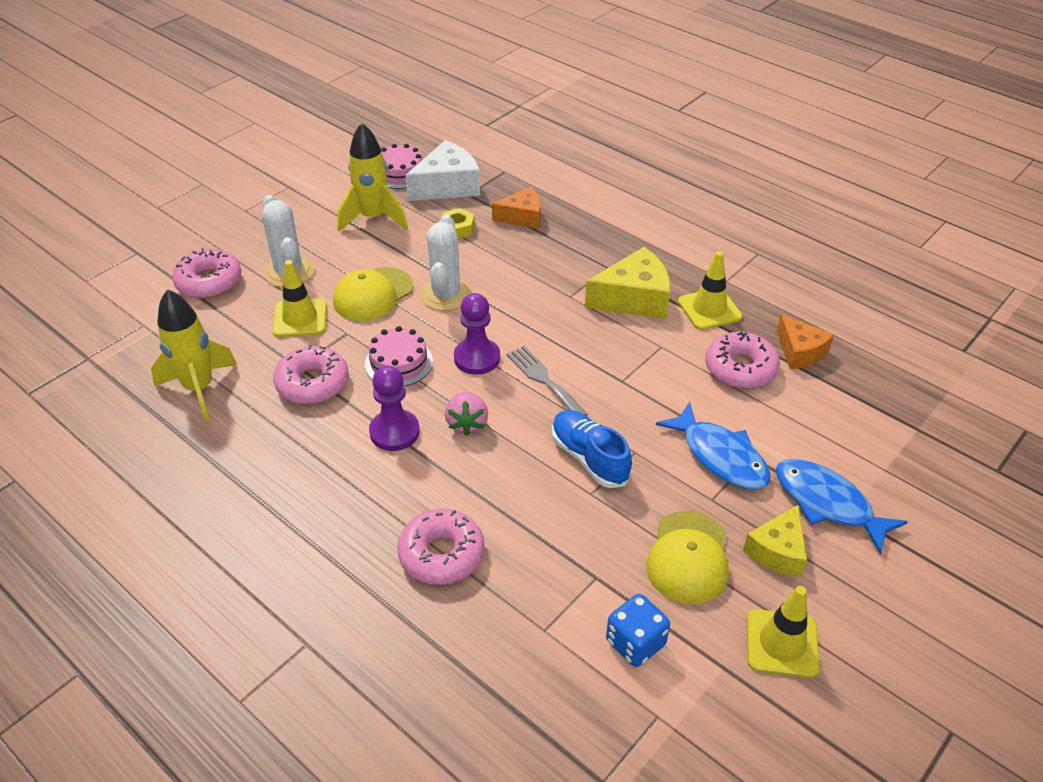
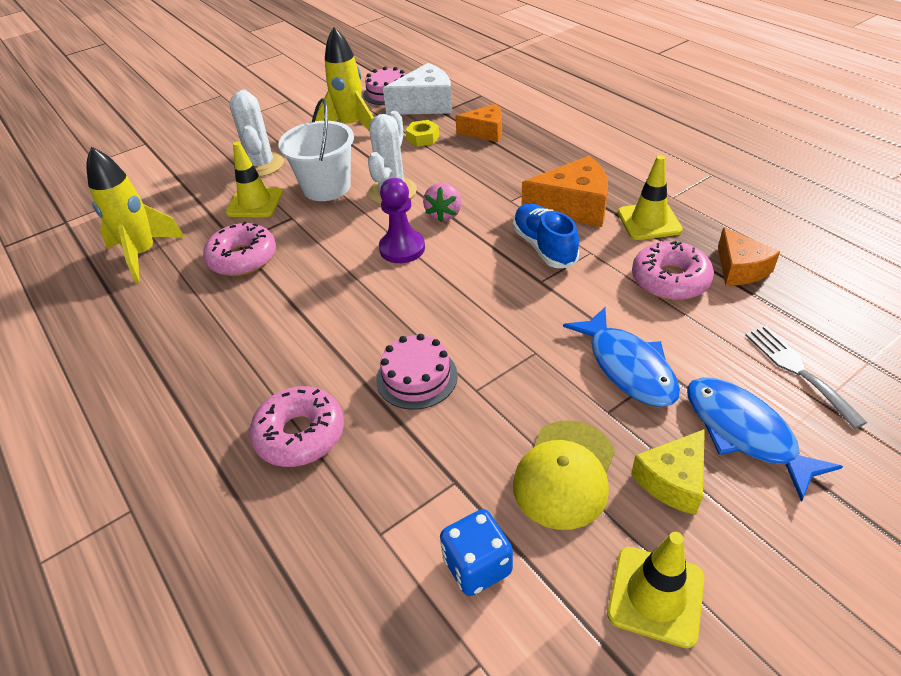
camera: 15 degrees right, 0 degrees up
(209, 282) = (192, 168): pink donut -> none
(373, 294) = (326, 187): yellow cap -> white bucket
(394, 432) = (299, 309): purple pawn -> none
(399, 363) = (327, 247): pink cake -> pink cake (417, 377)
(467, 423) = (371, 307): pink strawberry -> pink strawberry (444, 214)
(544, 380) = (461, 273): grey fork -> grey fork (798, 370)
(589, 458) = (484, 354): blue shoe -> blue shoe (544, 247)
(634, 299) = (573, 207): yellow cheese -> orange cheese

